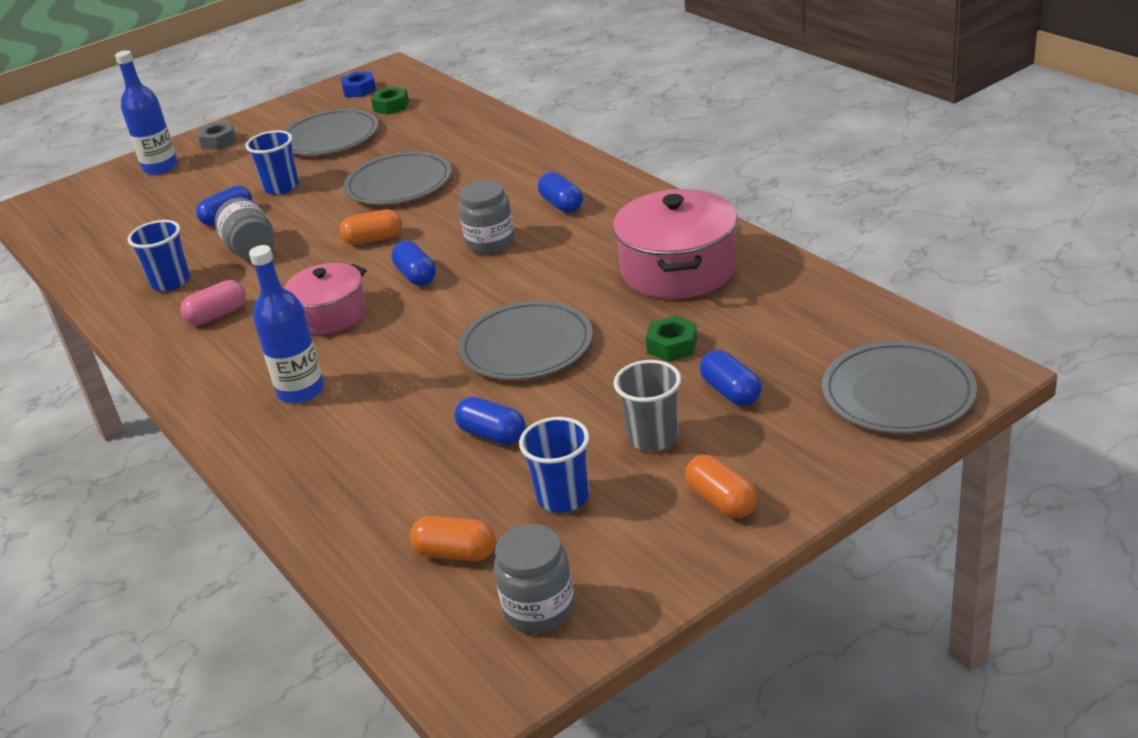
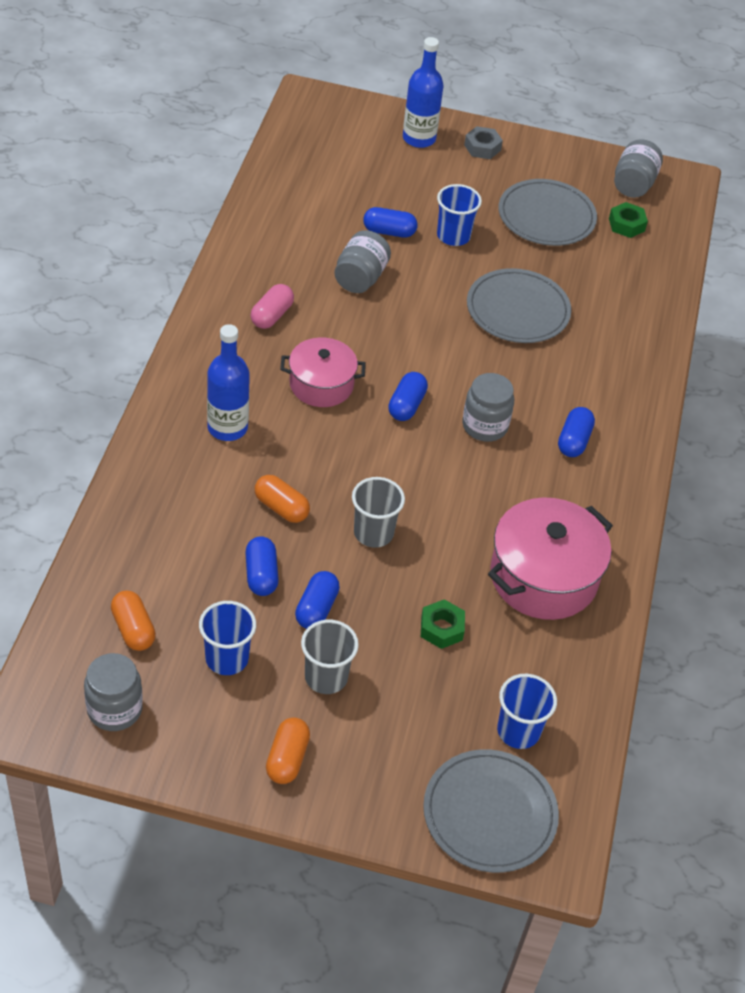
camera: 40 degrees right, 15 degrees up
(170, 282) = (287, 258): blue cup -> blue cup (518, 731)
(217, 315) = (271, 315): pink capsule -> pink capsule turned 75 degrees counterclockwise
(359, 90) = (633, 184): blue nut -> grey jar
(373, 239) = (431, 346): orange capsule -> orange capsule (281, 508)
(526, 346) = (373, 533): grey plate -> grey cup
(731, 392) = (412, 699): blue capsule -> blue capsule (316, 609)

